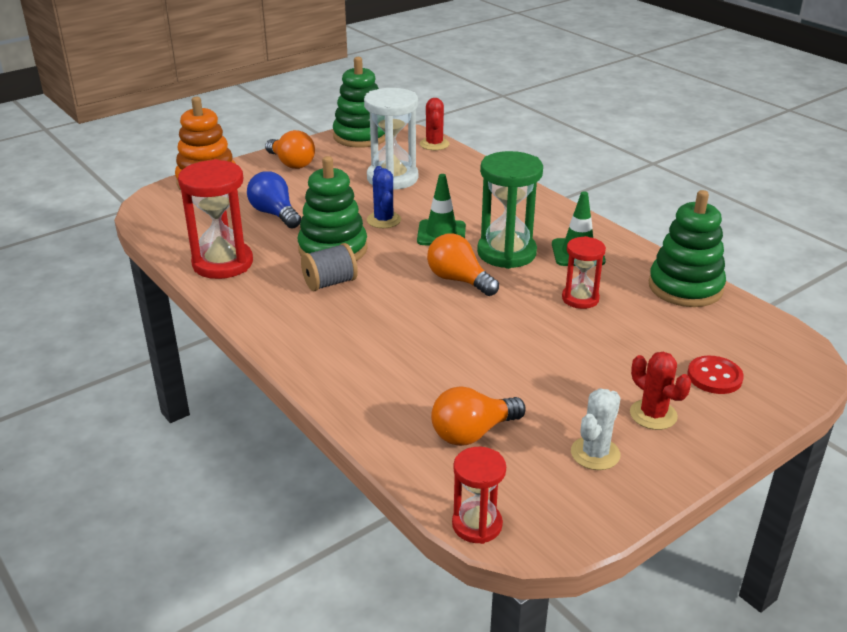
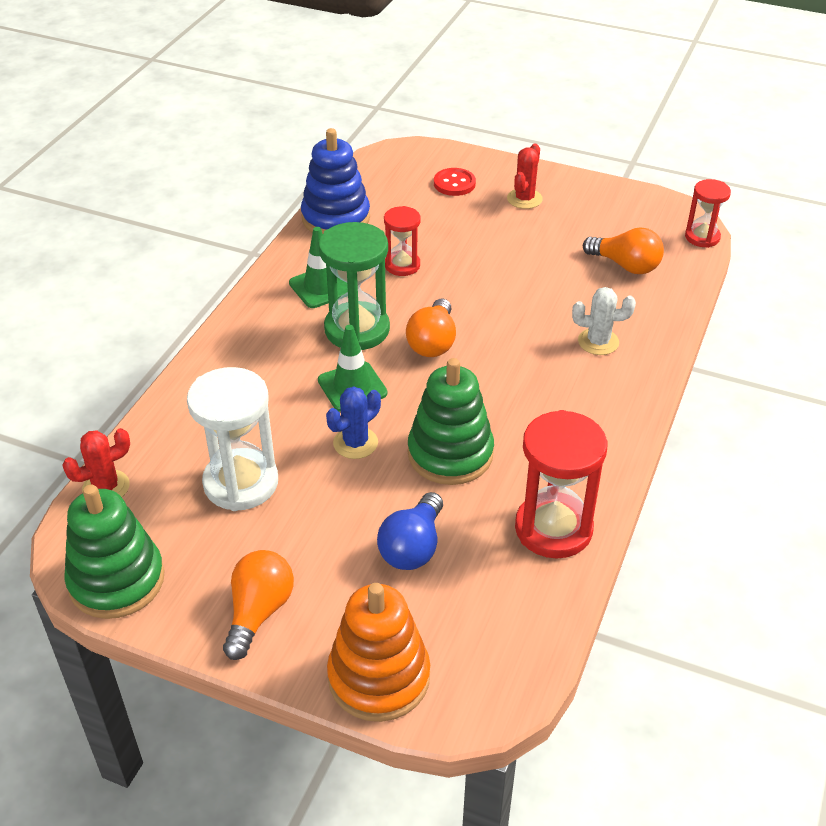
camera: 120 degrees left, 10 degrees up
(330, 283) = (514, 424): grey spool -> none
(595, 453) = (589, 212): white cactus -> white cactus (598, 342)
(685, 287) = (336, 218): green stacking toy -> blue stacking toy

